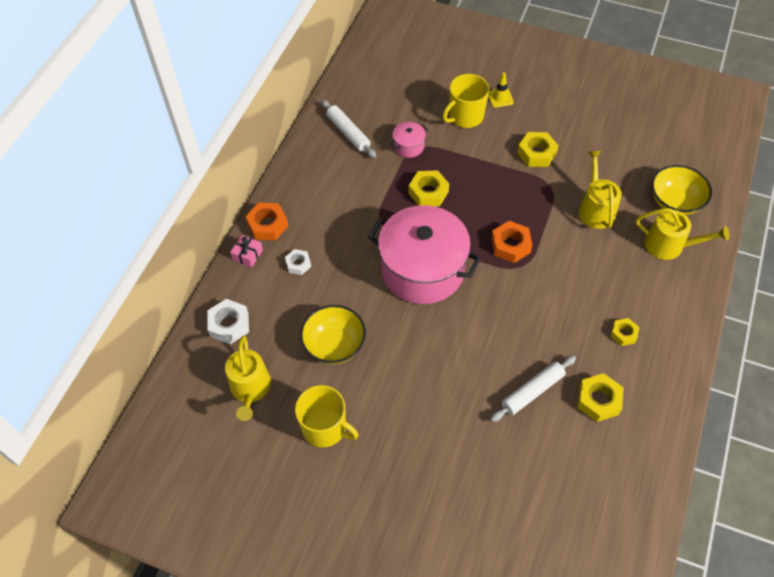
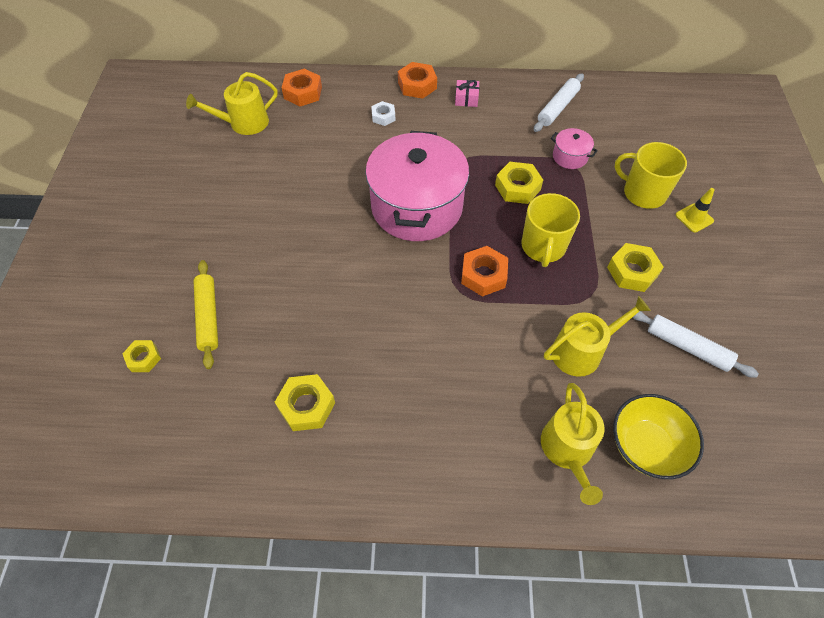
camera: 70 degrees right, 0 degrees up
(229, 324) = (303, 92): white nut -> orange nut
(247, 255) = (379, 82): pink gift -> pink gift (466, 99)
(325, 428) = (217, 181): yellow mug -> yellow mug (543, 247)
(334, 345) = (305, 164): yellow bowl -> none
(490, 461) = (208, 316): none -> yellow rolling pin
(532, 391) = (300, 336): white rolling pin -> white rolling pin (687, 347)
(623, 334) = (407, 417): yellow nut -> yellow nut (144, 358)

